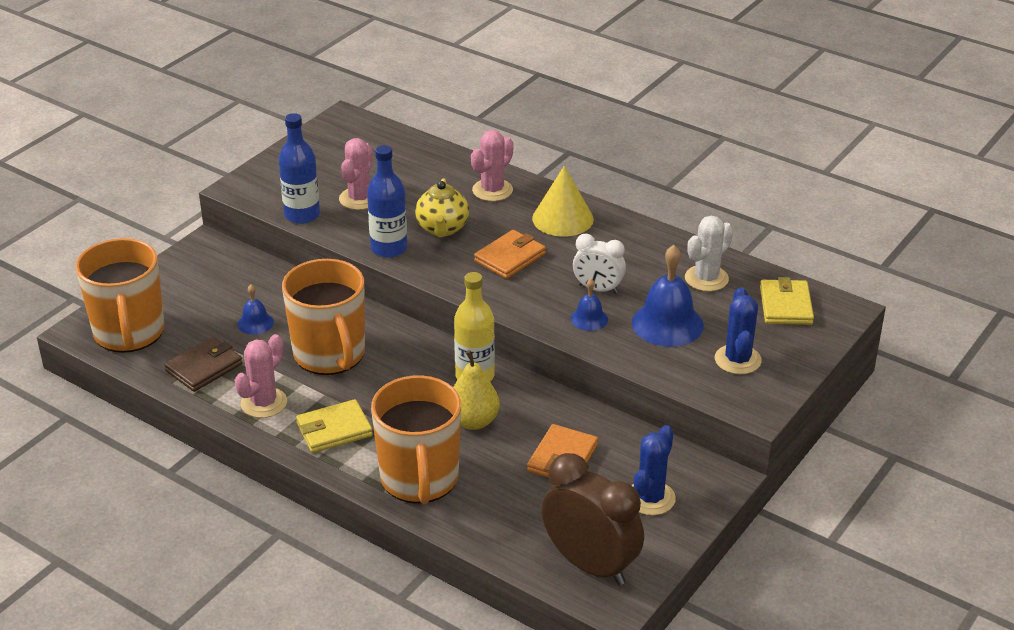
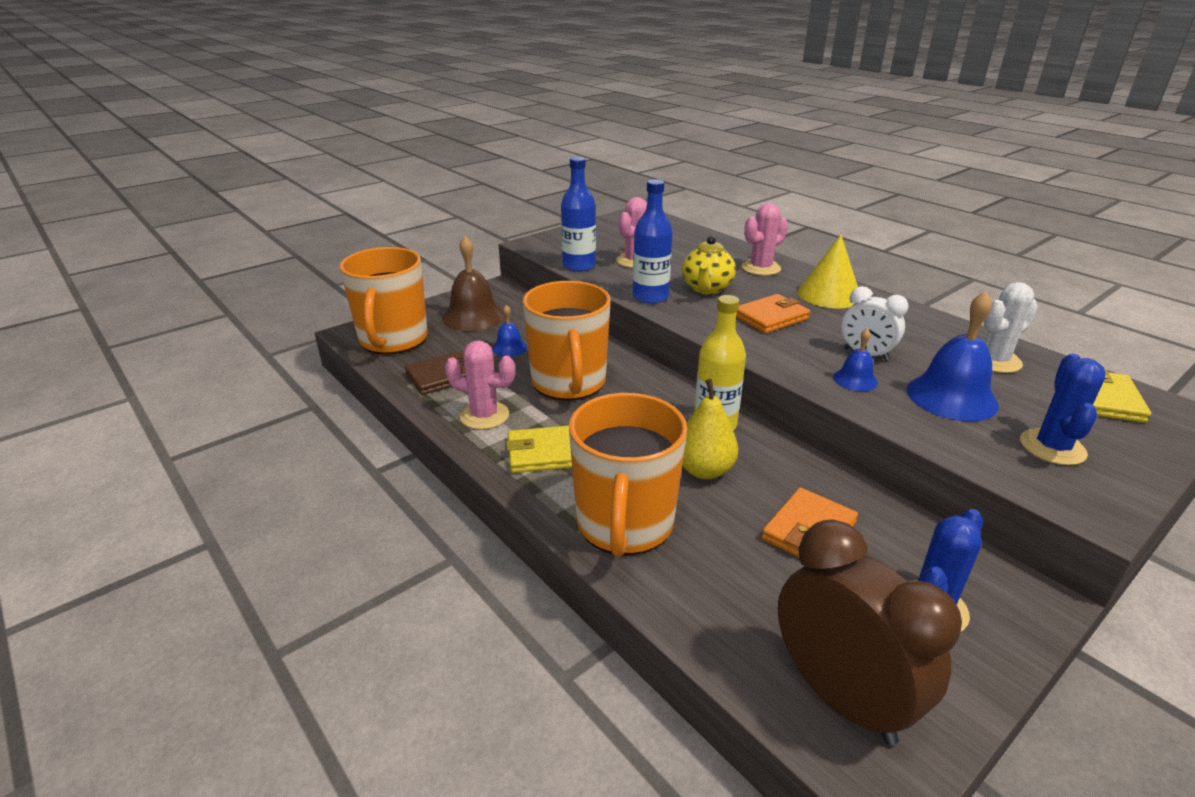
camera: 15 degrees right, 5 degrees down
(199, 288) = (473, 316): none -> brown bell
(264, 403) = (484, 416): pink cactus -> pink cactus turned 60 degrees clockwise

